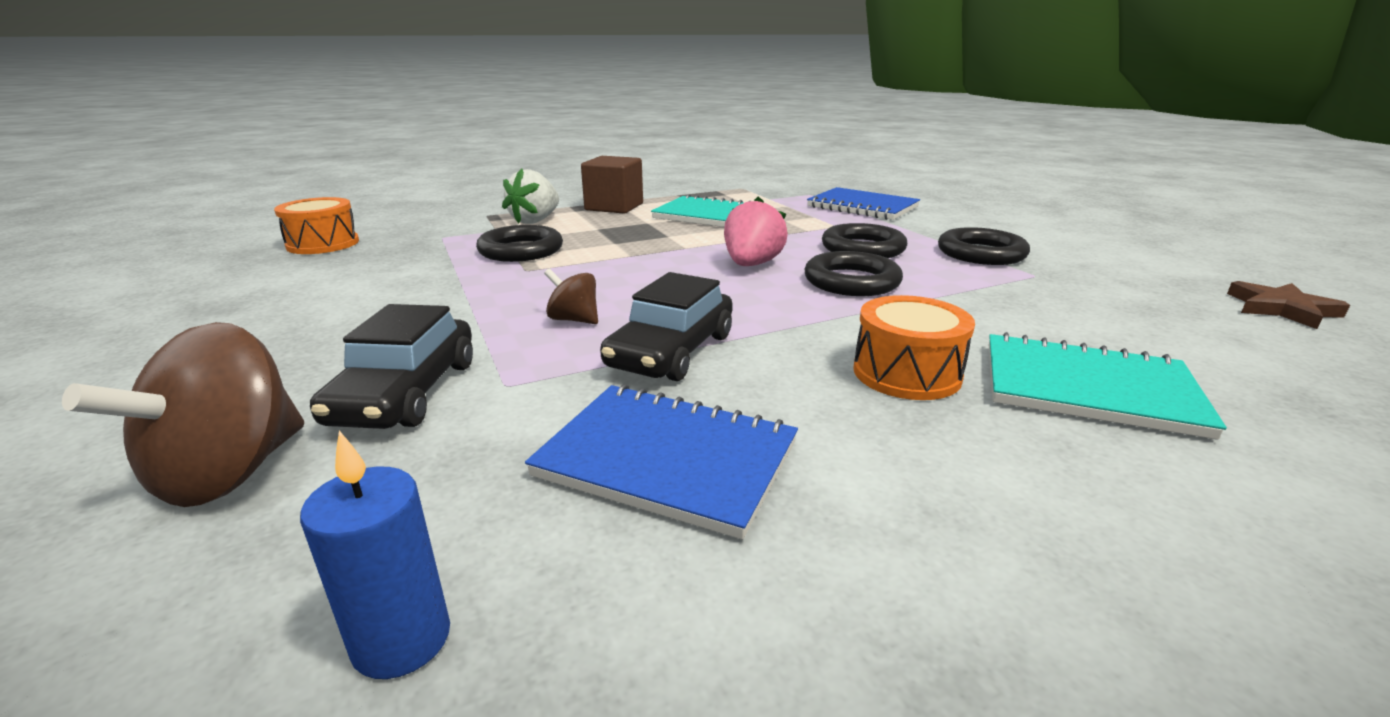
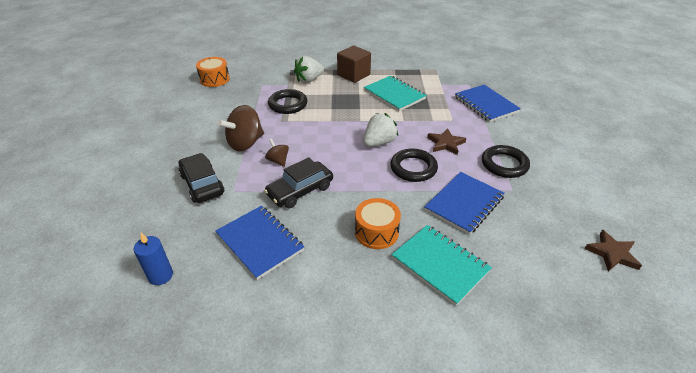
camera: 25 degrees right, 15 degrees up
(229, 473) = (143, 204): brown spinning top -> brown spinning top (245, 143)
(406, 392) = (202, 184): black car -> black car turned 120 degrees clockwise
(751, 265) = (379, 142): pink strawberry -> white strawberry
(863, 248) = (445, 143): black ring -> brown star
(995, 304) = (464, 204): none -> blue notebook

